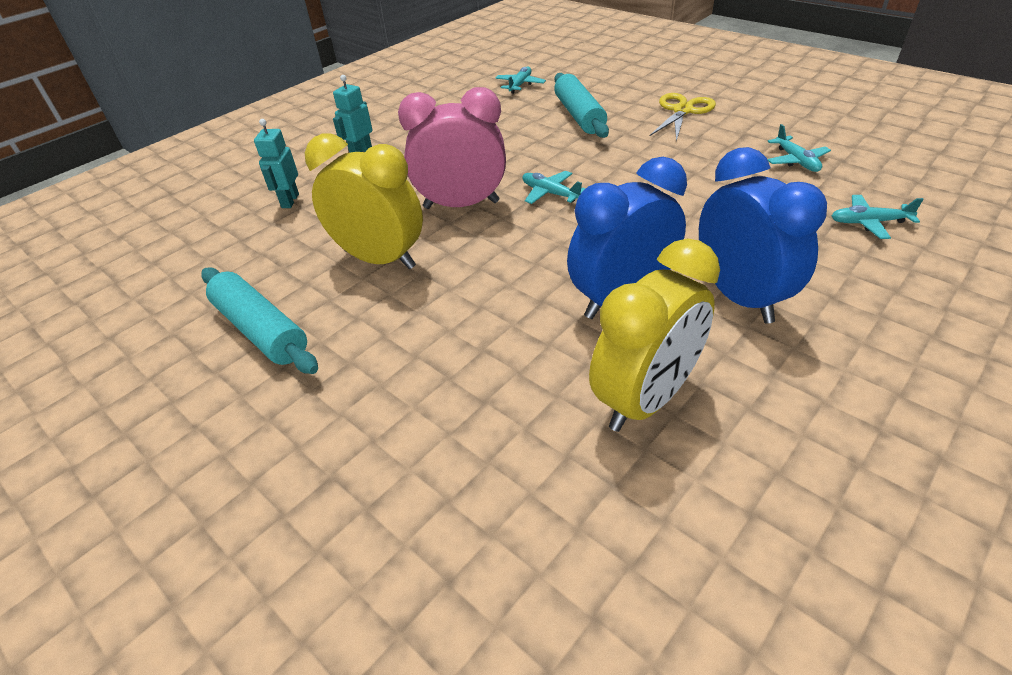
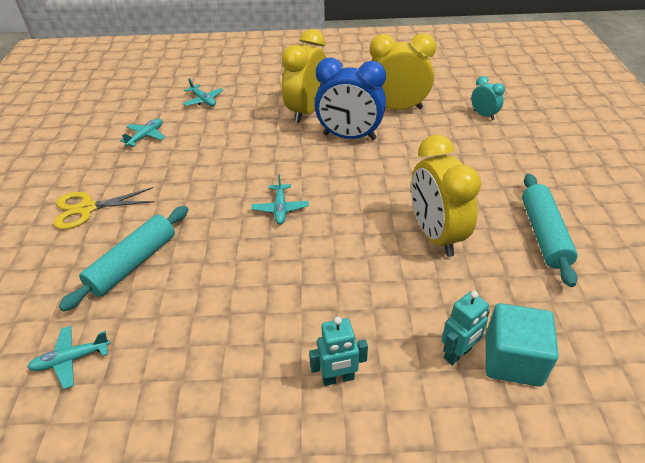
camera: 135 degrees left, 0 degrees up
(245, 219) = (512, 360): none -> turquoise cube
(461, 205) = (339, 241): pink clock -> none
(495, 502) = (483, 115): none -> turquoise clock
(739, 297) = (306, 111): blue clock -> yellow clock

